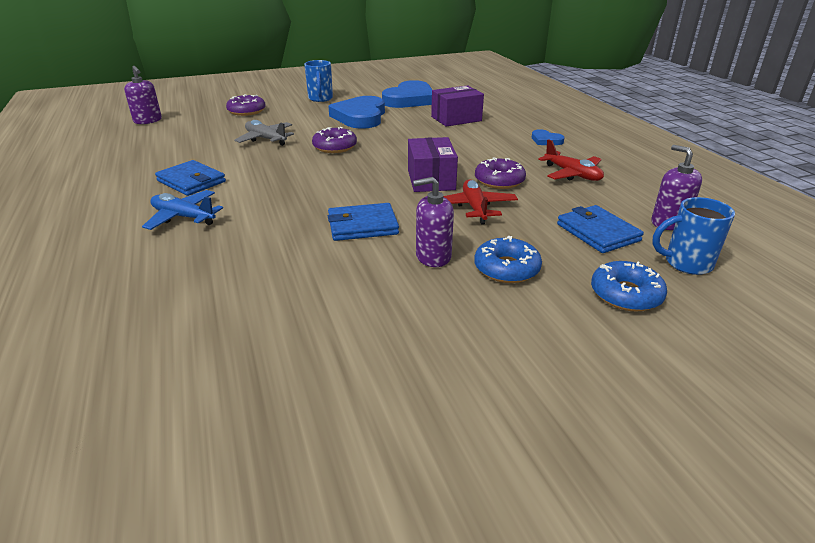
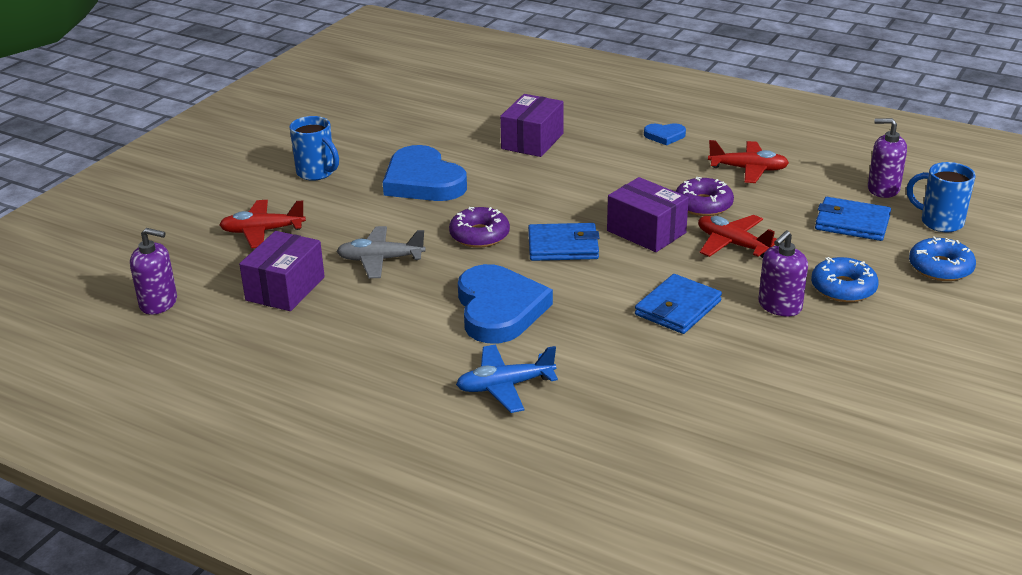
camera: 40 degrees left, 0 degrees up
(191, 181) = (419, 348): blue wallet -> blue wallet (563, 246)
(202, 134) = (285, 288): none -> purple box
(246, 111) = (262, 231): purple donut -> red plane
(410, 99) = (429, 131): blue heart -> blue heart (499, 309)
(686, 263) = (939, 222): blue mug -> blue mug turned 75 degrees clockwise

